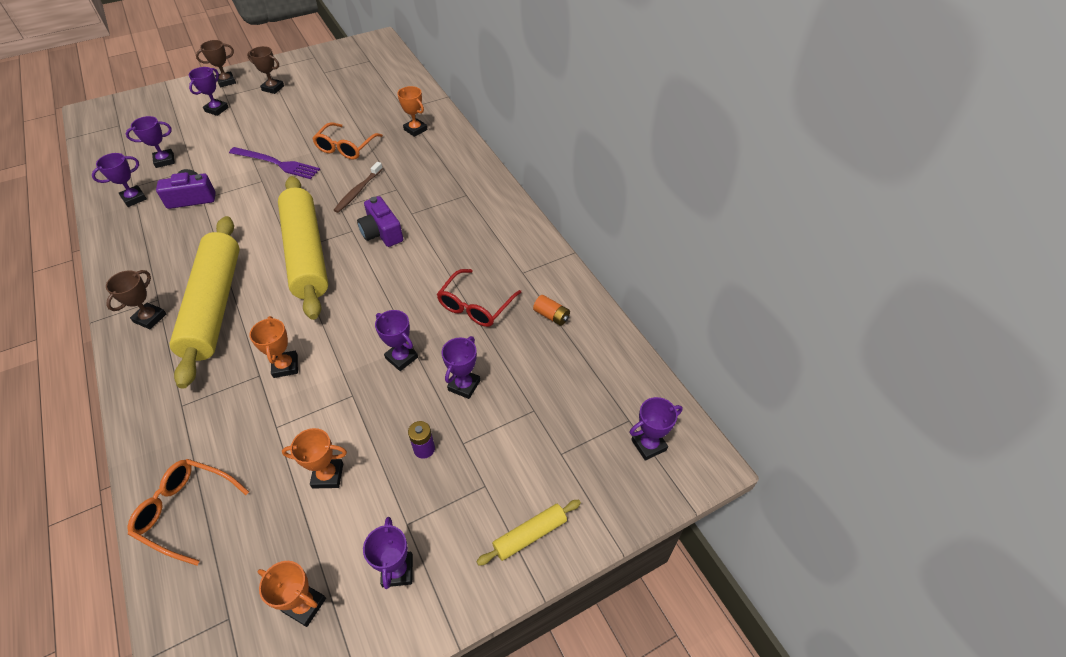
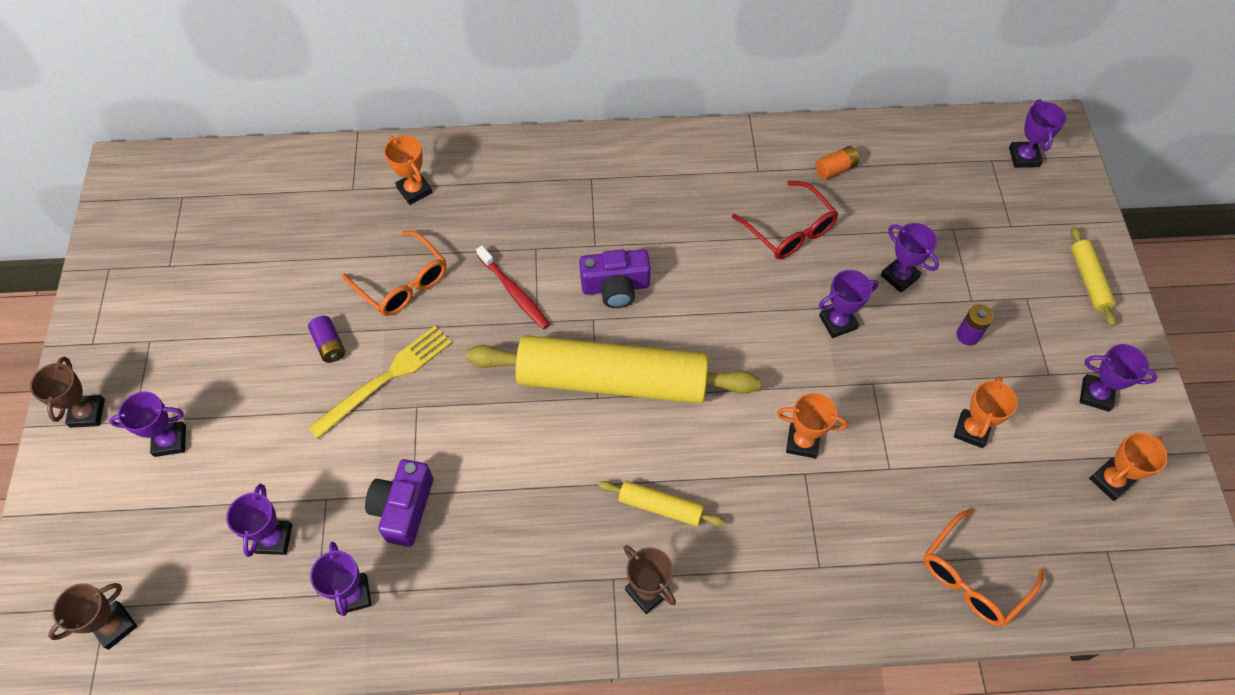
camera: 65 degrees left, 10 degrees up
(215, 305) = (660, 506): yellow rolling pin -> yellow rolling pin, size x0.42
(216, 109) = (170, 441): purple trophy -> purple trophy turned 60 degrees counterclockwise
(273, 88) = (164, 346): brown trophy -> brown trophy (114, 626)
(277, 163) = (386, 379): purple fork -> yellow fork
(293, 137) = (329, 345): none -> purple battery
(358, 191) = (514, 292): brown toothbrush -> red toothbrush
(415, 130) = (414, 190): orange trophy -> orange trophy turned 75 degrees clockwise

